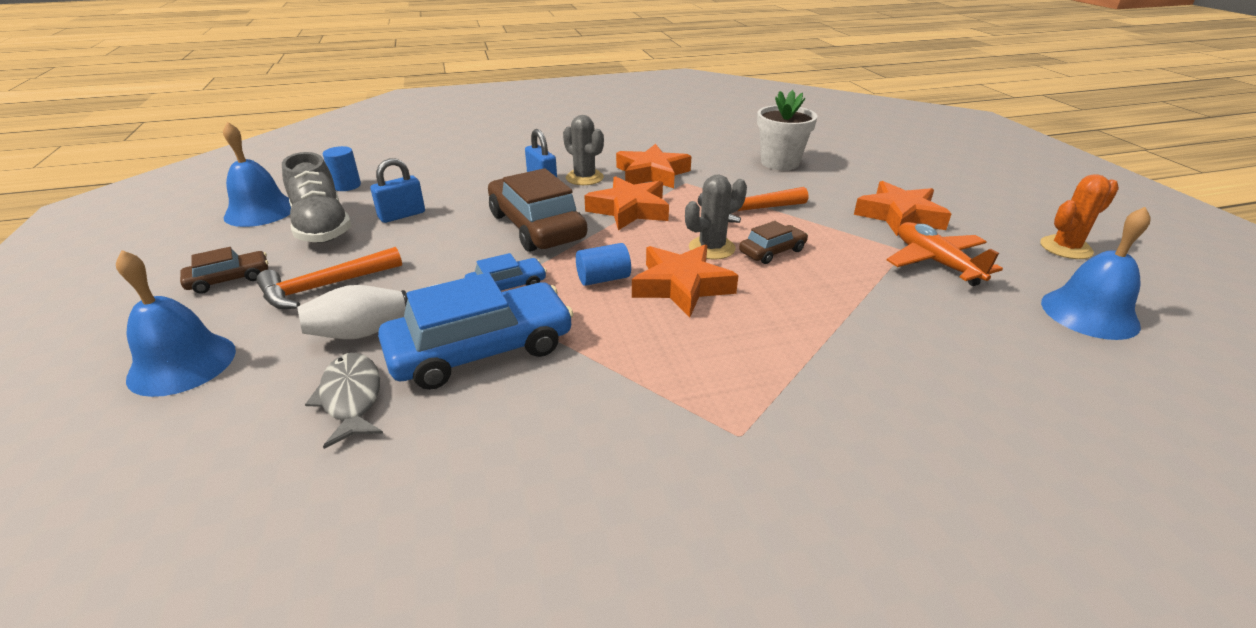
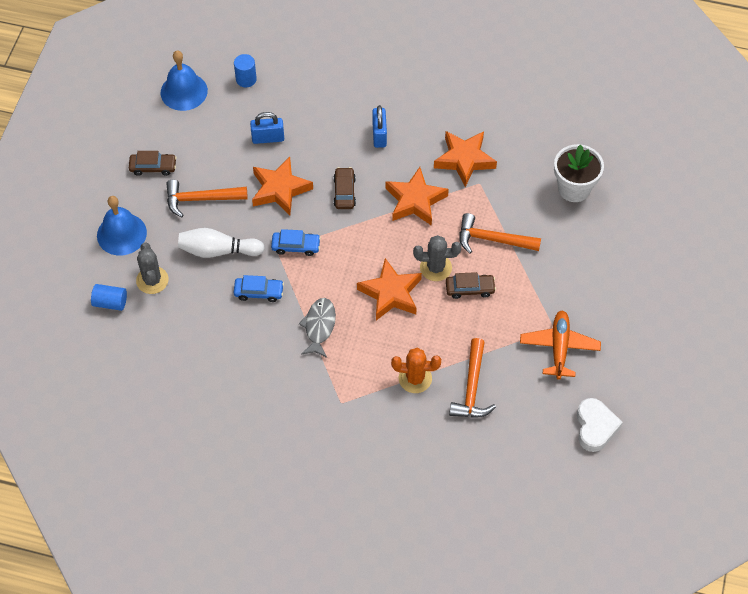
camera: 30 degrees right, 25 degrees up
(322, 227) = (216, 131): grey shoe -> none
(351, 398) = (189, 296): grey fish -> grey fish (319, 326)
(481, 350) = (259, 292): blue car -> blue car, size x0.50
(536, 226) = (344, 192): brown car -> brown car, size x0.50
(584, 178) = (412, 143): grey cactus -> grey cactus (152, 280)
(603, 279) = (352, 265): blue cylinder -> blue cylinder (110, 302)
(899, 216) = (590, 294): orange star -> orange star (280, 189)
(899, 336) = (472, 388): none -> orange hammer
(1065, 248) = (659, 377): orange cactus -> orange cactus (415, 378)
(1089, 313) = (595, 427): blue bell -> white heart

